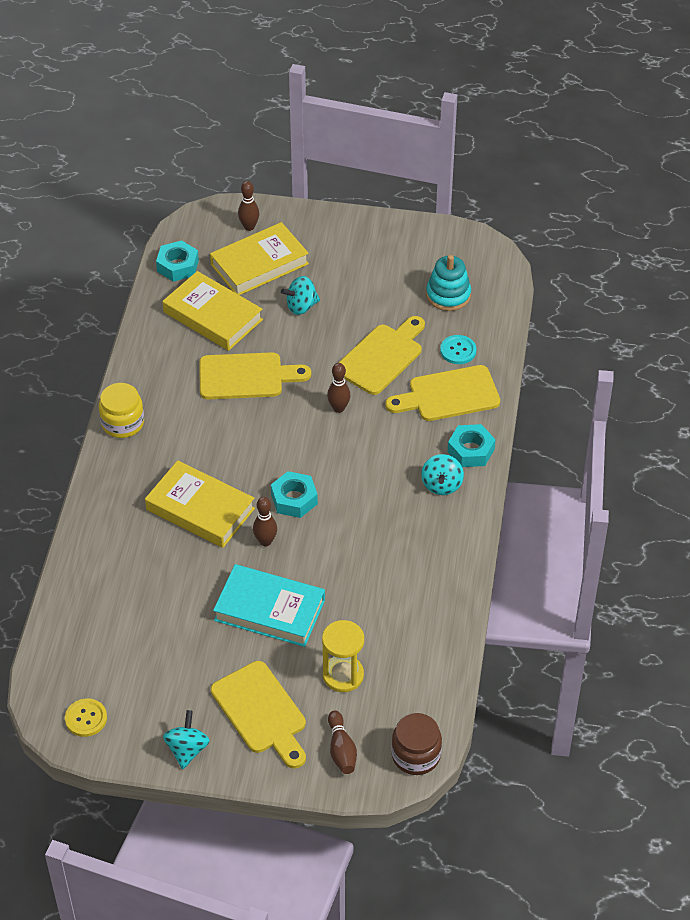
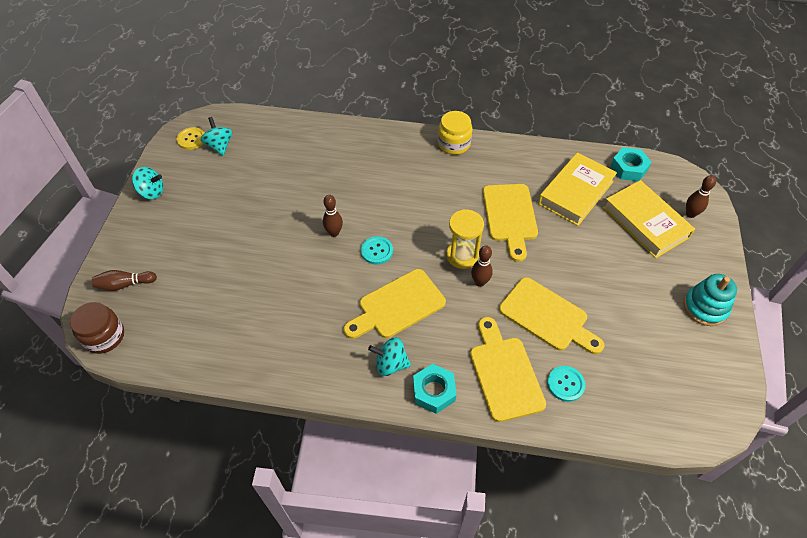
camera: 90 degrees right, 5 degrees up
(200, 509) = (369, 191): yellow book -> none
(261, 712) = (172, 233): yellow cutting board -> yellow cutting board (397, 306)
(269, 610) = (266, 237): turquoise book -> none
(294, 499) = (377, 251): turquoise nut -> turquoise button
(301, 306) = (600, 253): turquoise spinning top -> turquoise spinning top (219, 146)
(343, 675) = (194, 285): yellow hourglass -> yellow hourglass (462, 255)
(448, 295) = (642, 377): turquoise stacking toy -> turquoise stacking toy (705, 307)

